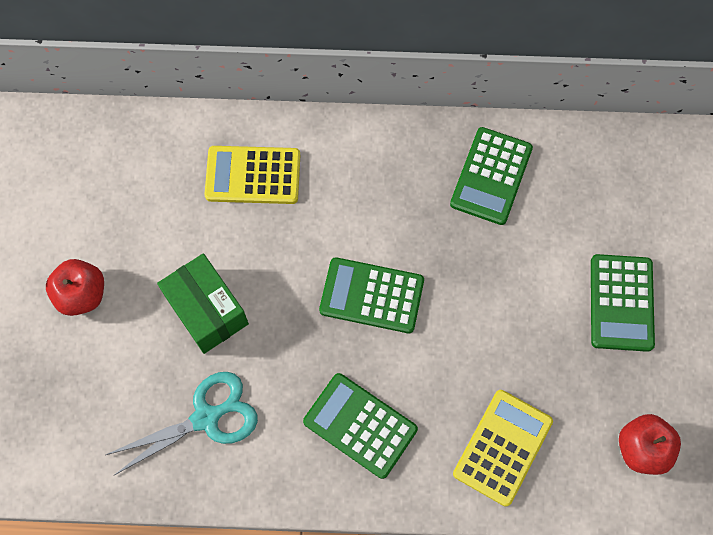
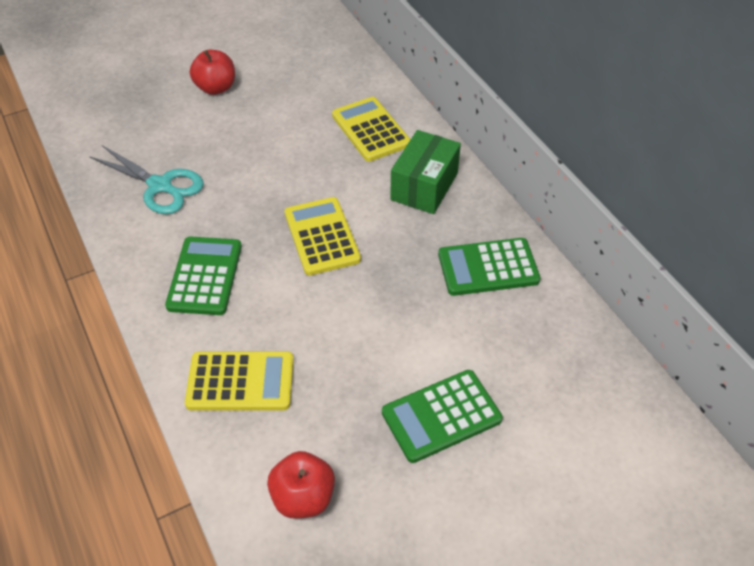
camera: 60 degrees right, 20 degrees down
(207, 310) = (245, 151): green box -> green box (424, 186)
(371, 295) = (322, 236): green calculator -> yellow calculator

